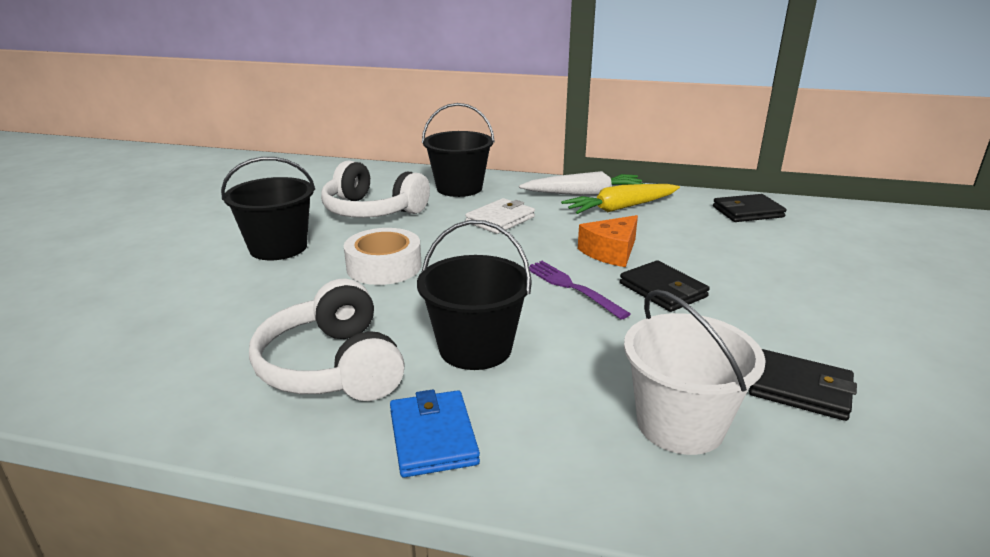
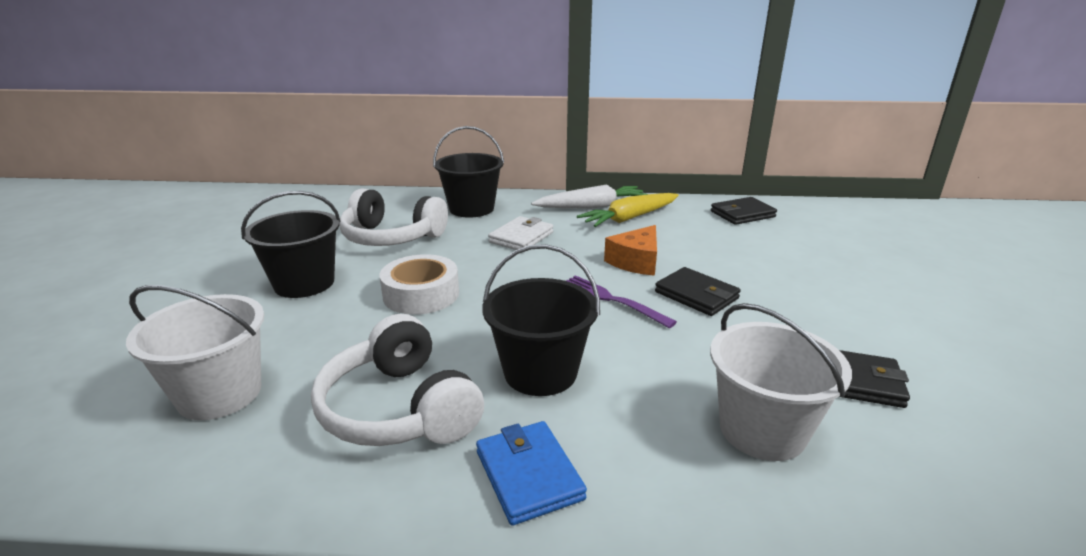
camera: 10 degrees left, 0 degrees up
(179, 338) = (220, 394): none -> white bucket

